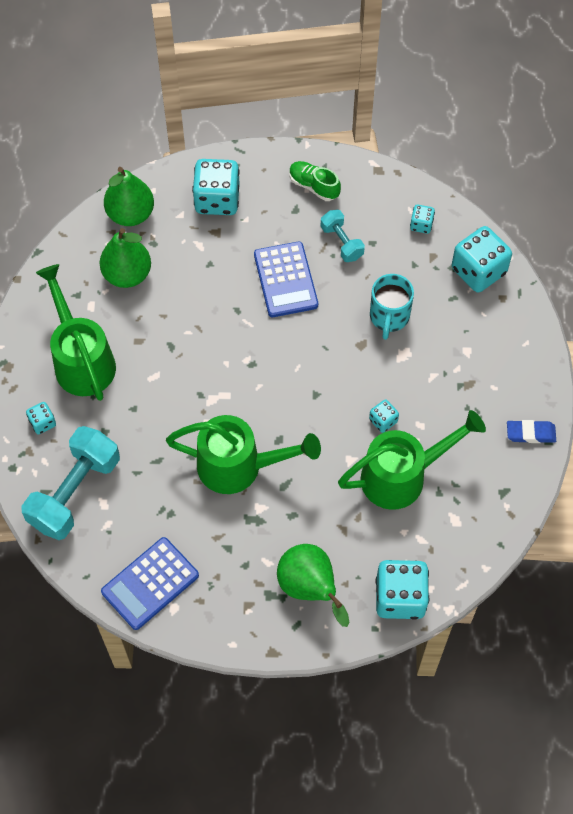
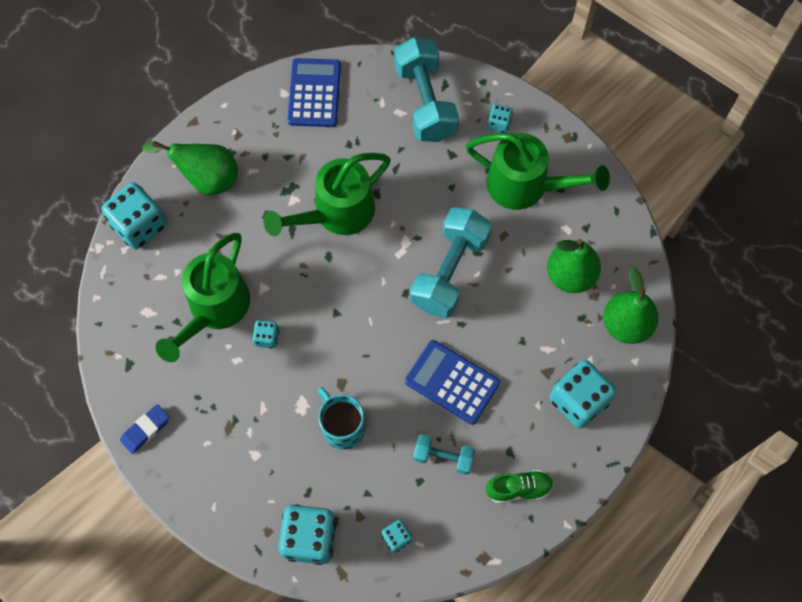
camera: 135 degrees right, 5 degrees up
(205, 350) = (449, 271): none -> turquoise dumbbell

